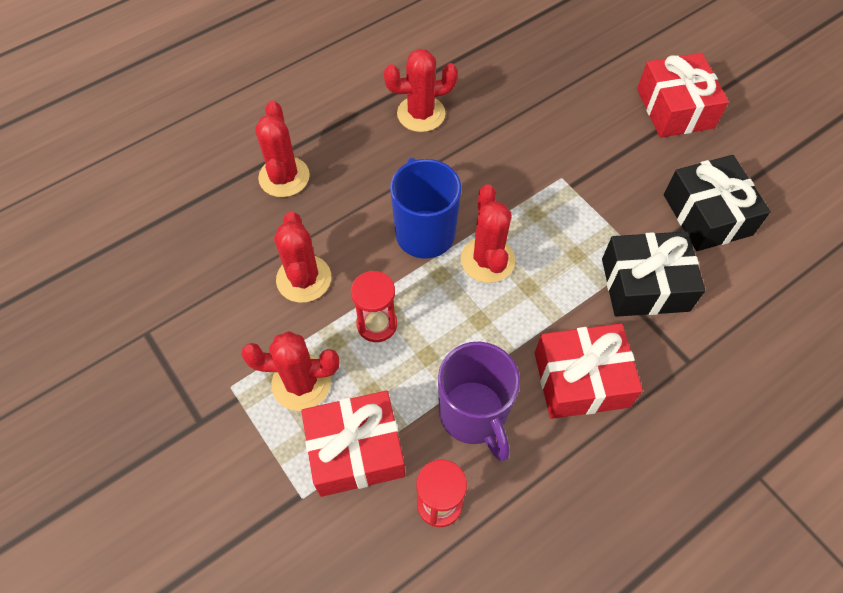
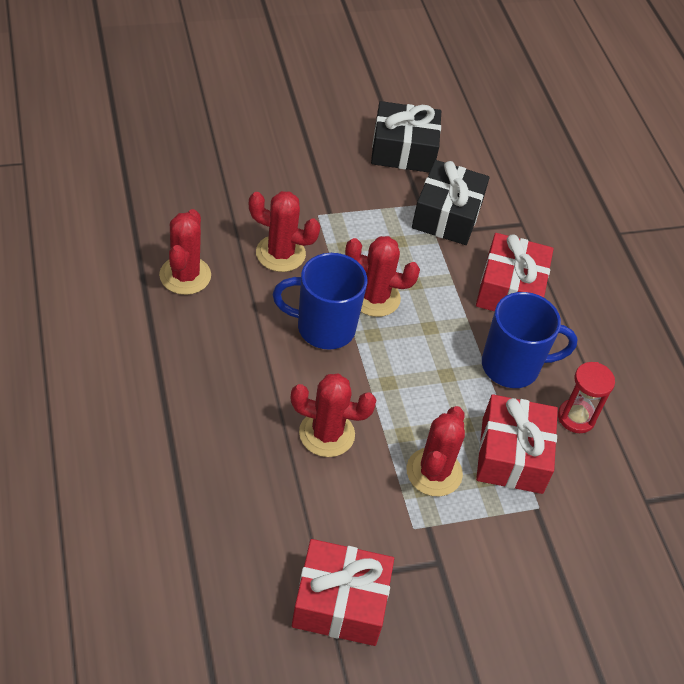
camera: 75 degrees left, 10 degrees down
(284, 177) = (196, 409): red cactus -> red cactus (280, 253)
(377, 324) = (401, 397): red hourglass -> none
(473, 415) = (512, 366): purple mug -> blue mug
(675, 108) = (289, 114): red gift -> red gift (340, 602)

